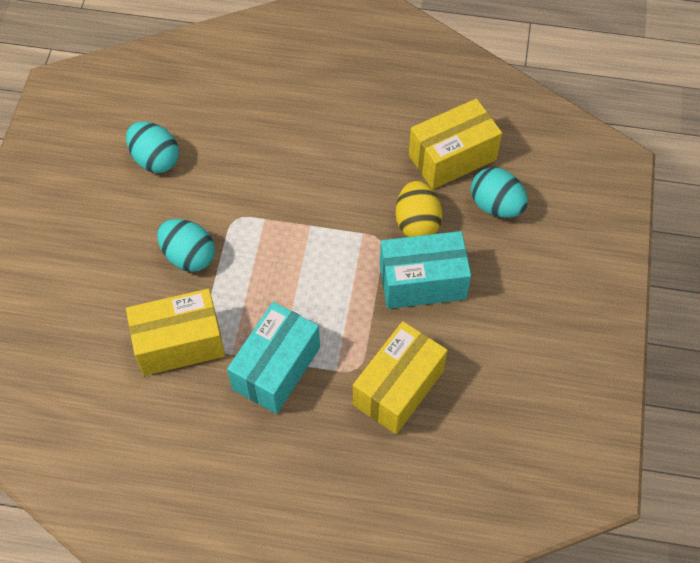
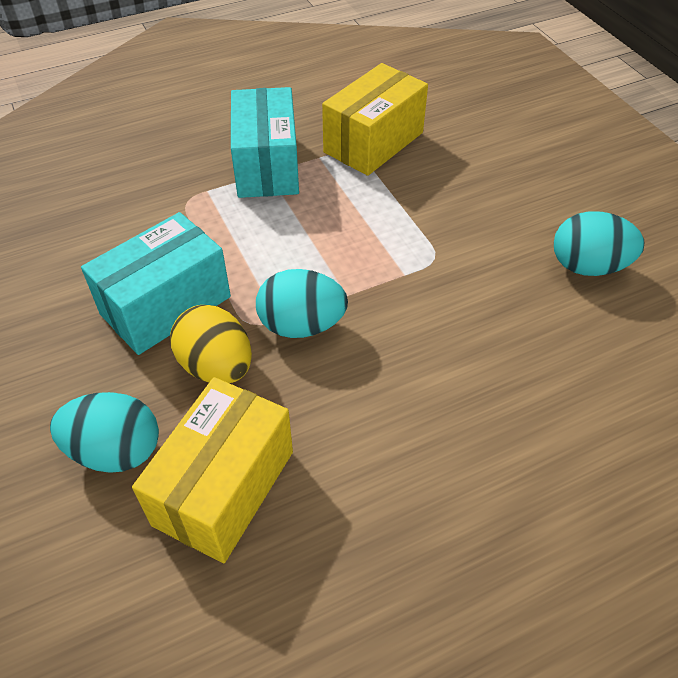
camera: 145 degrees right, 10 degrees down
(189, 256) = (442, 203): turquoise egg -> turquoise egg (301, 325)
(398, 388) = (132, 205): yellow box -> none

